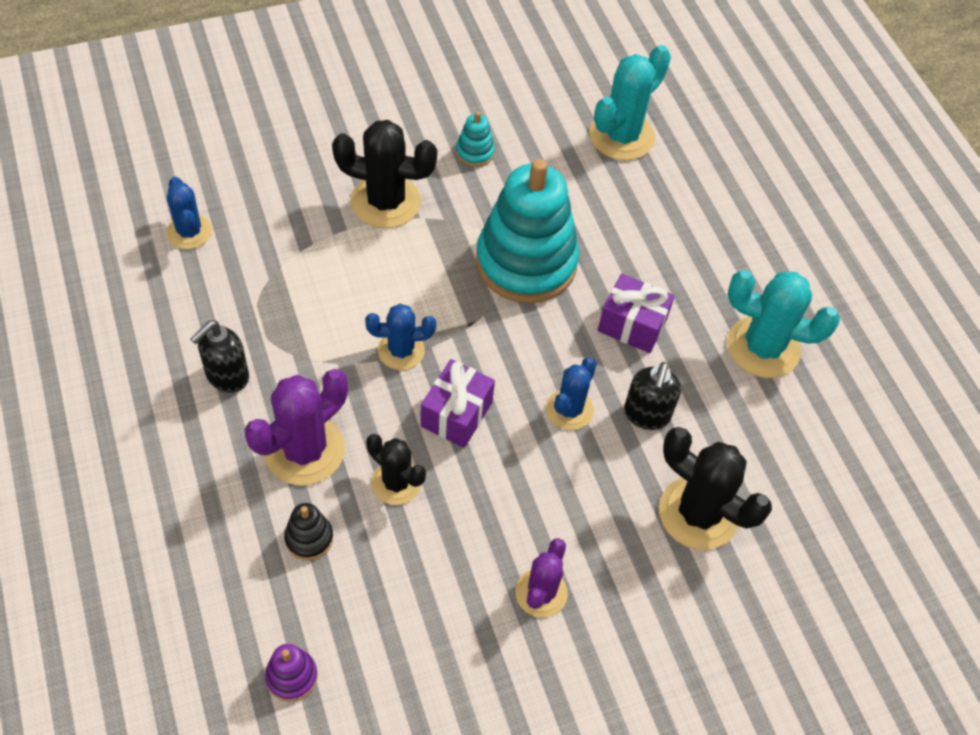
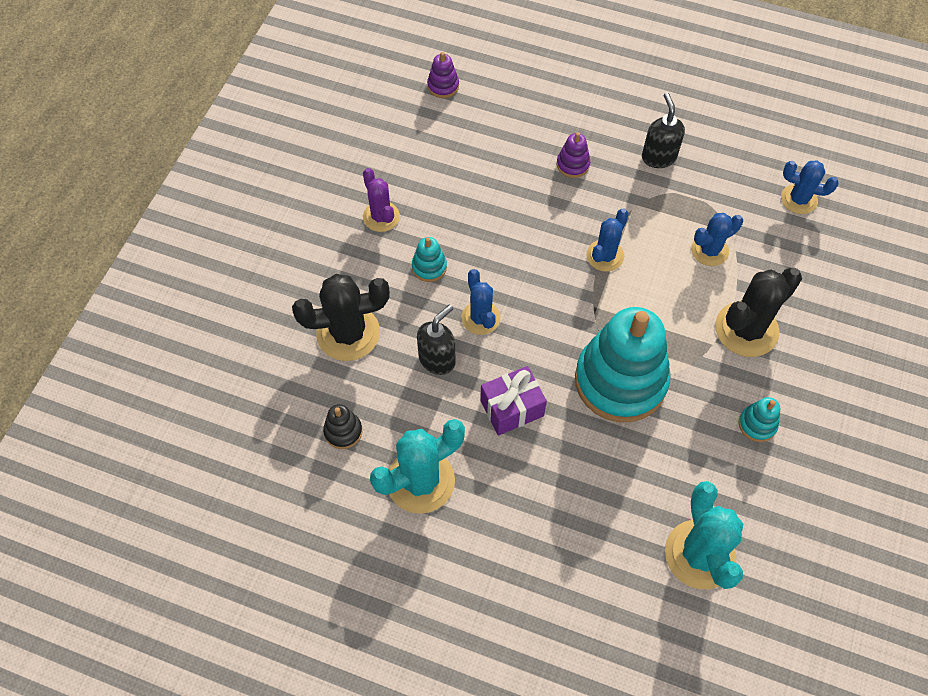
camera: 135 degrees right, 5 degrees up
(304, 450) = (573, 165): purple cactus -> purple stacking toy
(309, 538) = (513, 135): black stacking toy -> black stacking toy (343, 431)
(318, 270) = (709, 250): none -> blue cactus
(396, 482) = (512, 194): black cactus -> none
(456, 414) = (531, 254): purple gift -> none
(557, 496) = (429, 267): none -> turquoise stacking toy
(646, 415) = (437, 359): black soap dispenser -> black soap dispenser turned 75 degrees clockwise

